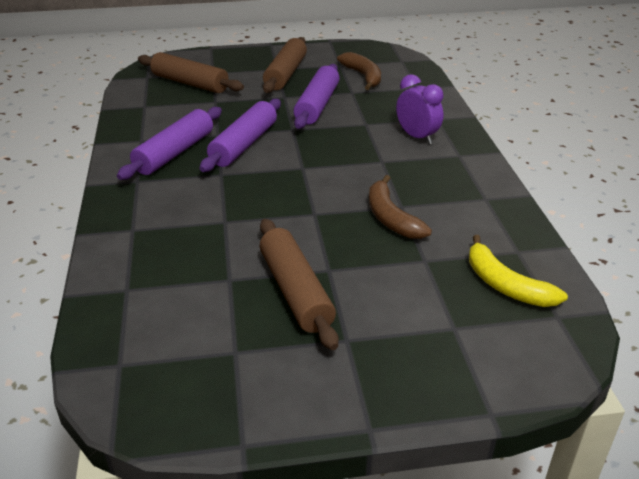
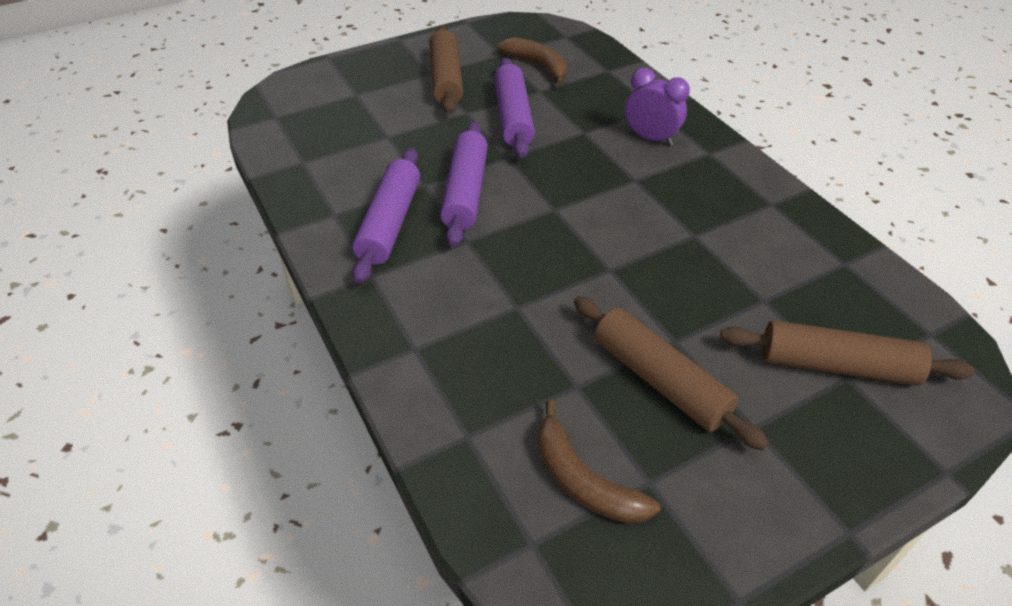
camera: 20 degrees left, 10 degrees up
(190, 83) = (338, 115): brown rolling pin -> brown rolling pin (837, 365)
(391, 218) = (694, 254): brown banana -> brown banana (583, 480)
(505, 285) = (860, 309): yellow banana -> none

